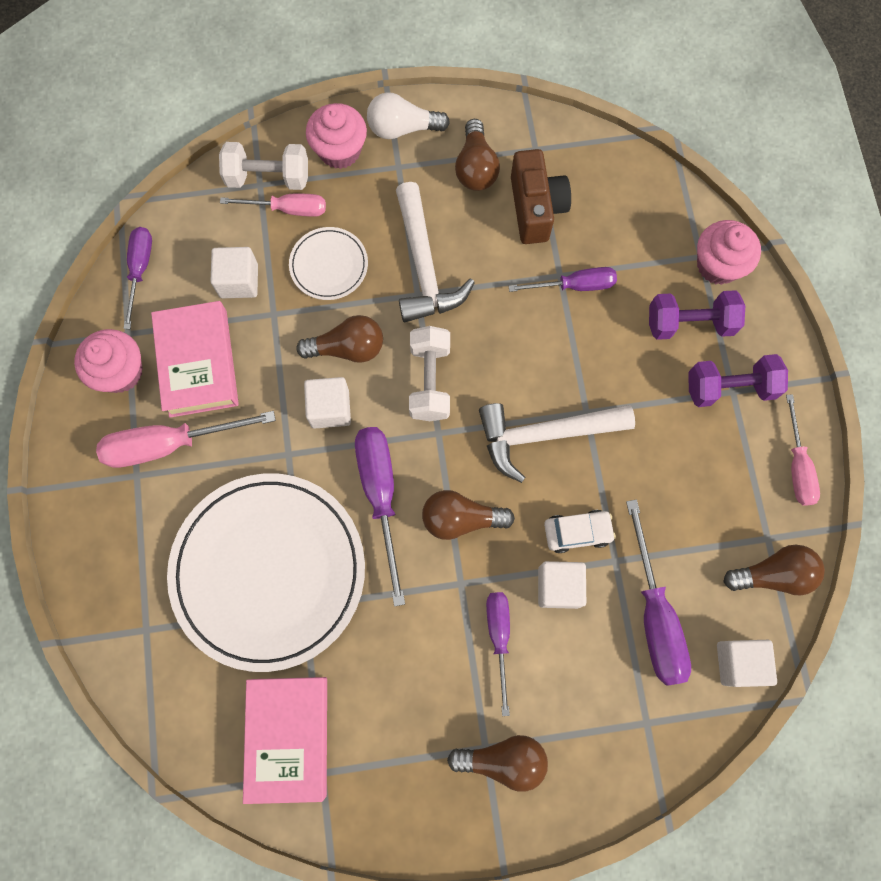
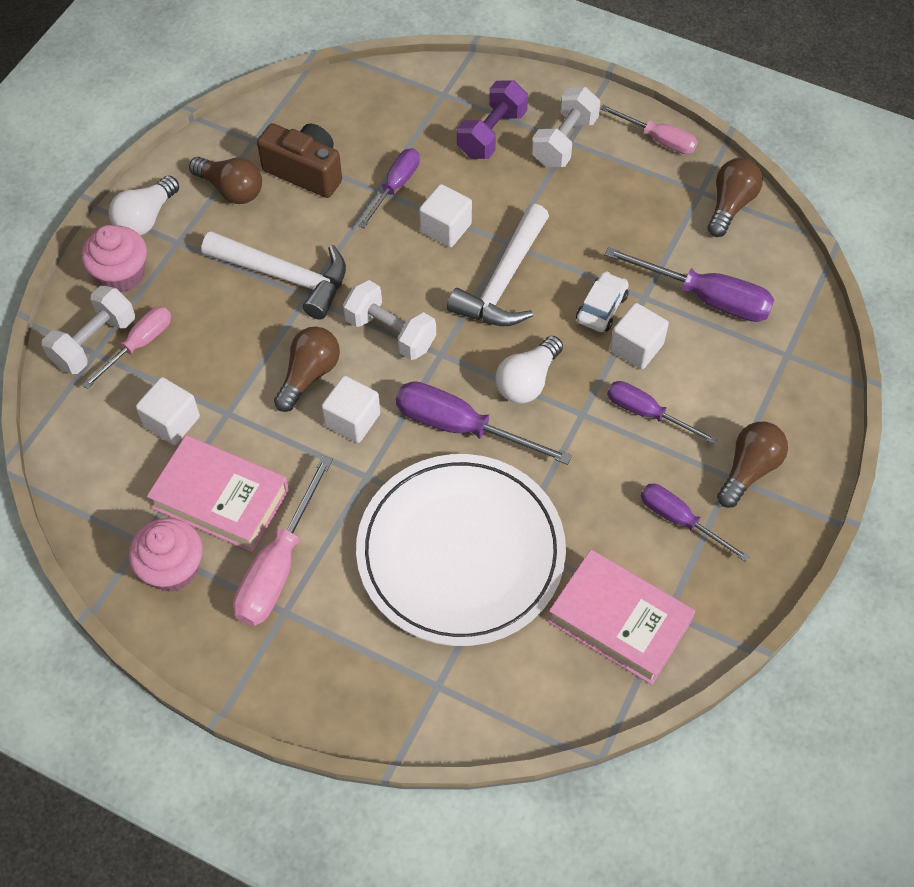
camera: 55 degrees left, 15 degrees down
(140, 270) = (87, 495): purple screwdriver -> purple screwdriver (680, 520)
(329, 265) = (220, 345): white plate -> none
(461, 519) = (527, 381): brown light bulb -> white light bulb
(718, 265) = (460, 88): pink cupcake -> none
(729, 387) = (564, 141): purple dumbbell -> white dumbbell
(738, 662) = (782, 267): white cube -> white cube (445, 228)

